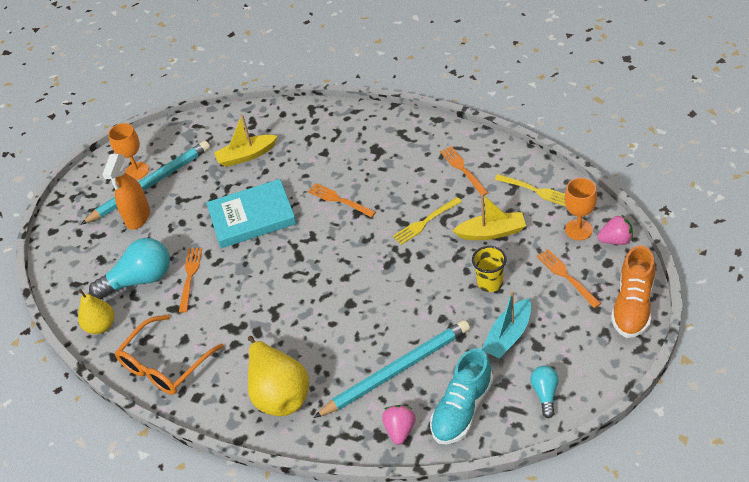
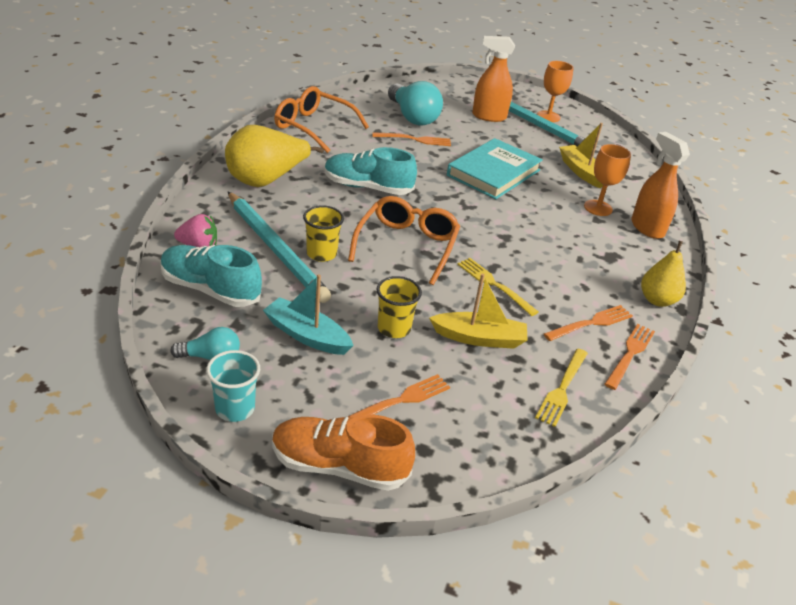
camera: 75 degrees right, 10 degrees down
(101, 326) = (362, 101): yellow pear -> yellow pear (657, 300)
(252, 217) = (493, 173): turquoise book -> turquoise book turned 60 degrees clockwise
(286, 310) = (367, 187): none -> turquoise shoe
(333, 124) = (647, 228): none -> orange spray bottle
(339, 200) = (524, 225): orange fork -> orange fork (630, 354)
(379, 278) = (407, 246): none -> orange glasses
(399, 336) = (321, 254): none -> yellow cup
(491, 232) = (479, 338): yellow boat -> yellow boat turned 75 degrees counterclockwise
(578, 230) = (488, 425): orange goblet -> orange goblet (598, 208)
(595, 370) = (235, 409): none -> turquoise cup
(615, 240) = (469, 466): pink strawberry -> none

